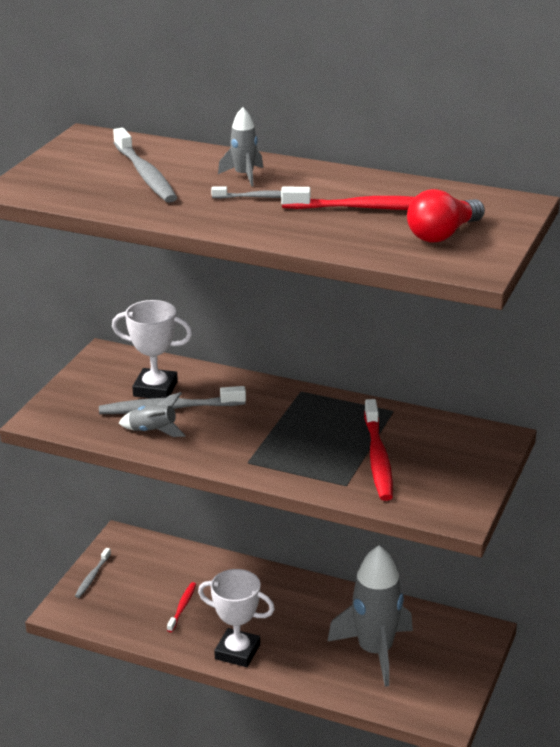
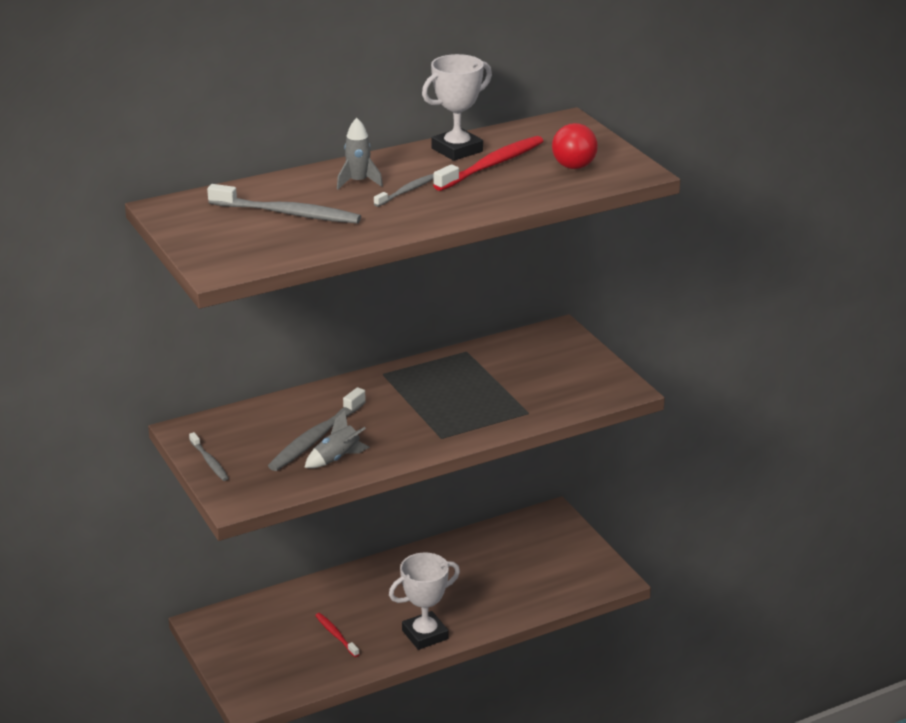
camera: 50 degrees left, 0 degrees up
(92, 577) = (231, 663): grey toothbrush -> grey toothbrush (209, 461)
(155, 389) = (278, 431): white trophy -> white trophy (457, 150)
(375, 651) = (510, 571): grey rocket -> none
(378, 457) = (514, 385): red toothbrush -> none

